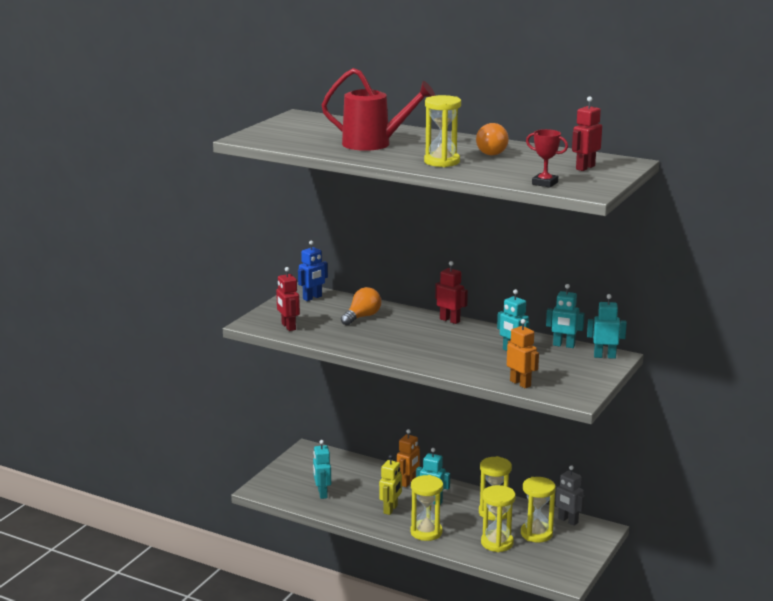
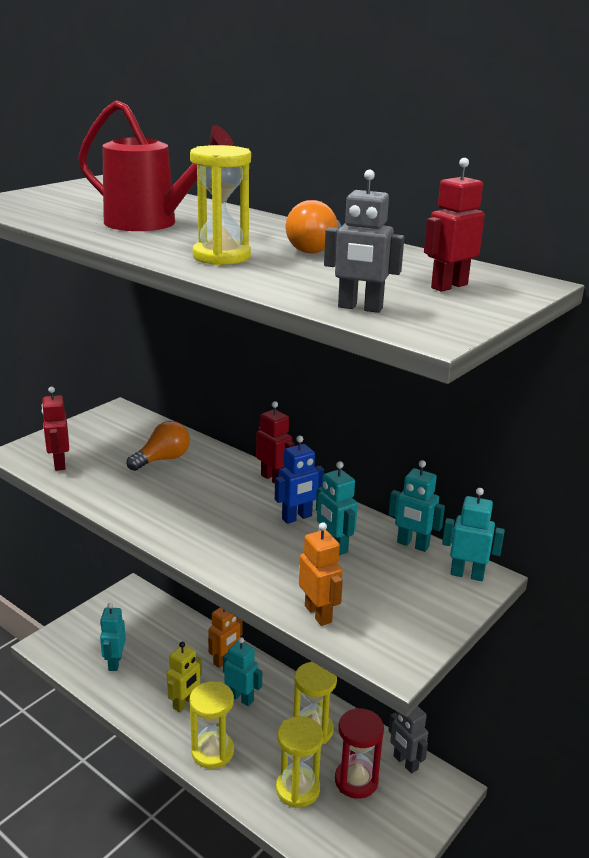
camera: 10 degrees right, 5 degrees up
(312, 298) = (121, 422): blue robot -> blue robot (297, 518)
(536, 534) = (356, 781): yellow hourglass -> red hourglass
(545, 183) = (360, 308): red trophy -> grey robot

